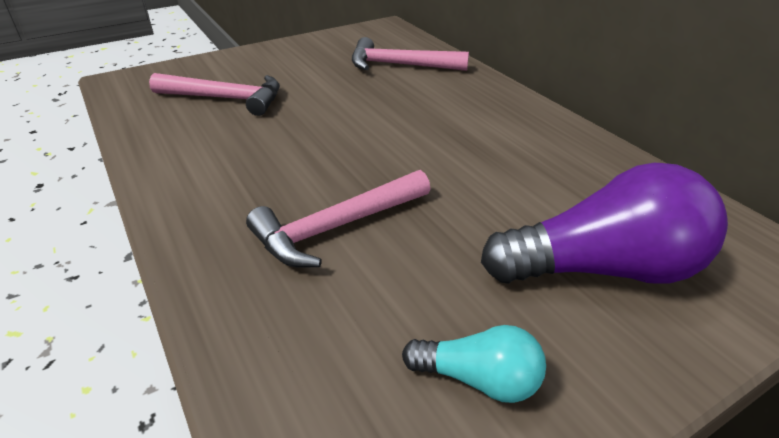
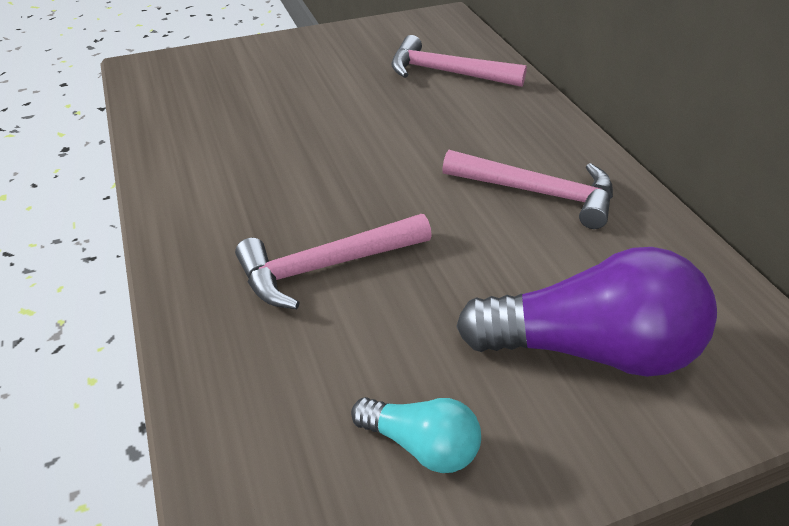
camera: 10 degrees right, 5 degrees up
(226, 99) = (247, 100): pink hammer -> pink hammer (538, 193)

